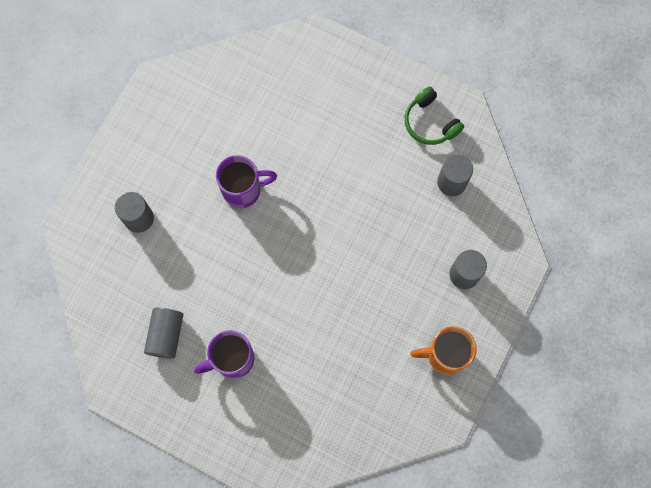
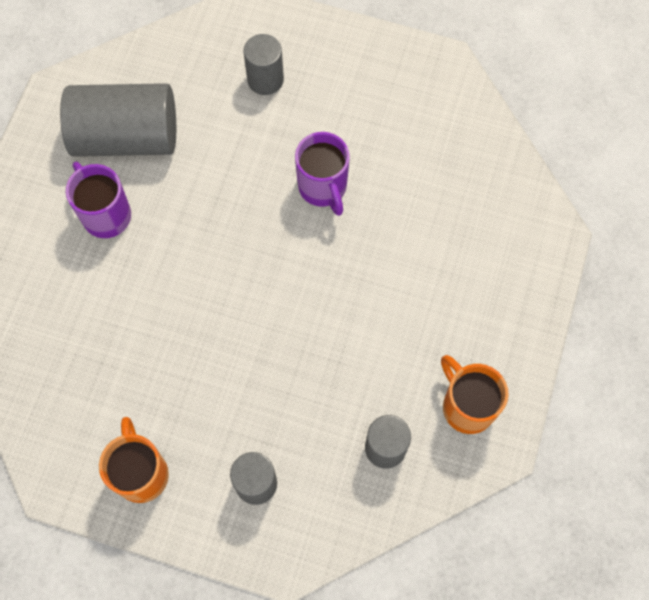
camera: 80 degrees right, 5 degrees down
(166, 335) = (126, 136): grey cylinder -> grey cylinder, size x1.82
(430, 123) = (466, 406): green headphones -> orange mug

